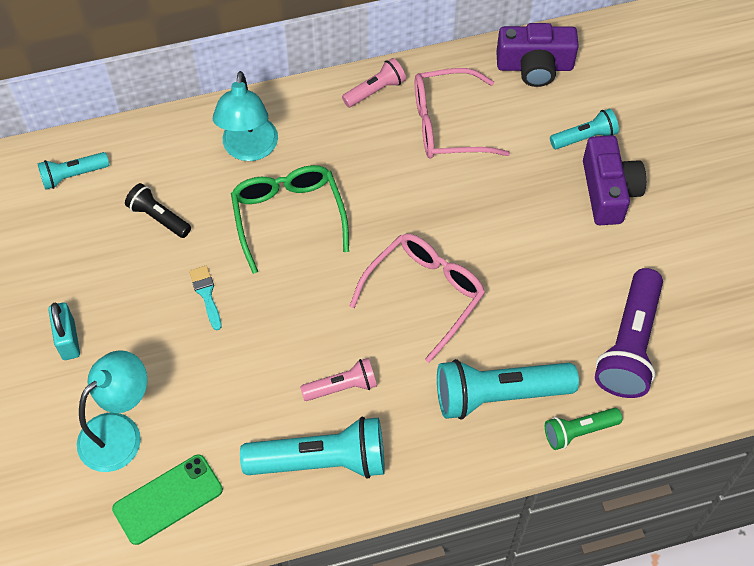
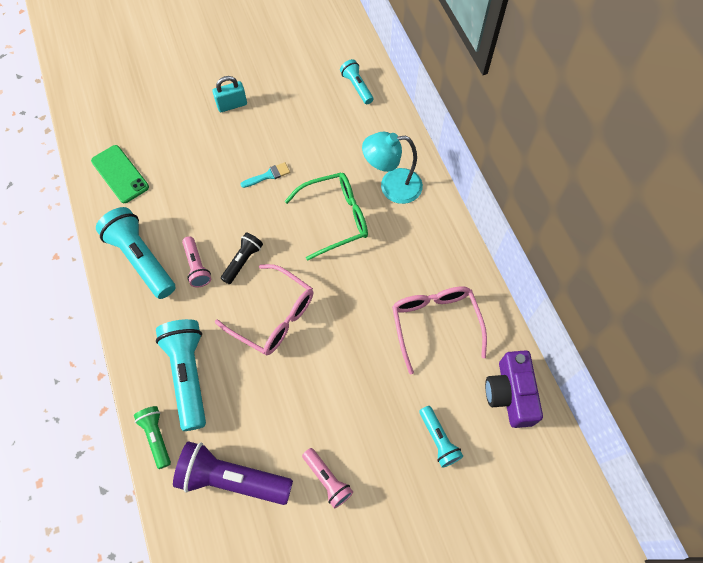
camera: 85 degrees right, 5 degrees up
(120, 432) = (167, 142): turquoise lamp -> none
(158, 217) = (328, 139): black flashlight -> black flashlight (243, 261)
(321, 461) = (141, 259): turquoise flashlight -> turquoise flashlight turned 150 degrees clockwise
(375, 90) = (461, 267): pink flashlight -> pink flashlight (327, 479)
(608, 191) = (383, 461): purple camera -> none

